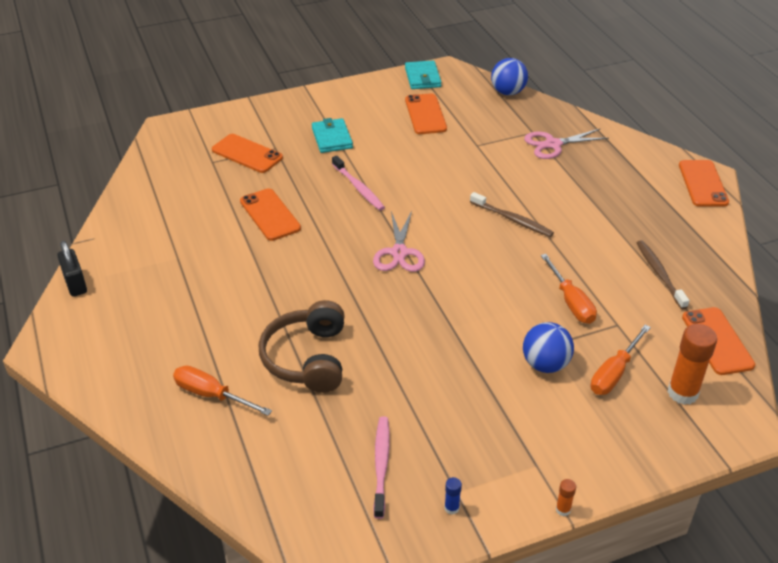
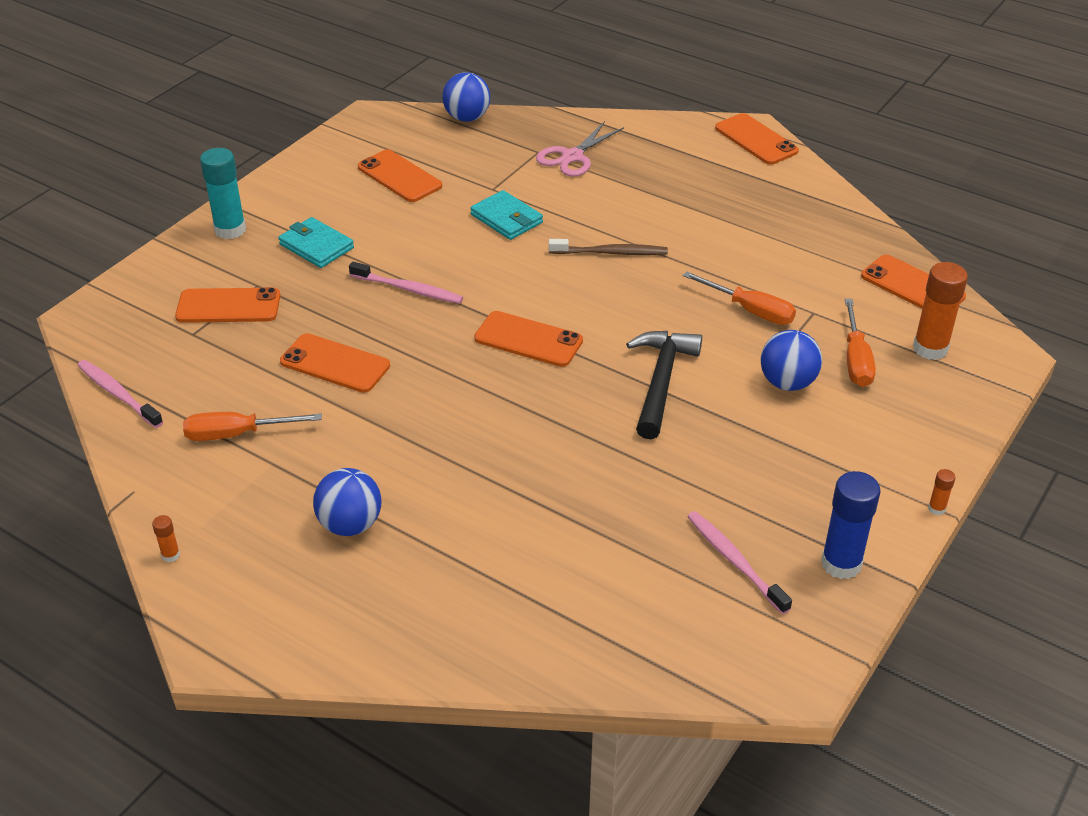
camera: 35 degrees left, 0 degrees up
(75, 284) = (171, 555): black padlock -> orange glue stick
(141, 179) = (118, 394): none -> pink toothbrush
(181, 315) = (350, 524): none -> blue ball
(212, 395) = (482, 590): orange screwdriver -> orange screwdriver (237, 434)
(293, 108) = (230, 230): none -> turquoise glue stick
(307, 358) = (547, 497): brown headphones -> none
(399, 253) = (528, 339): pink scissors -> orange phone
(422, 77) = (352, 136): turquoise wallet -> turquoise wallet (506, 219)
(451, 508) = (841, 563): blue glue stick -> blue glue stick, size x2.23
(457, 321) = (661, 381): none -> black hammer
(659, 274) = (802, 245): brown toothbrush -> none

